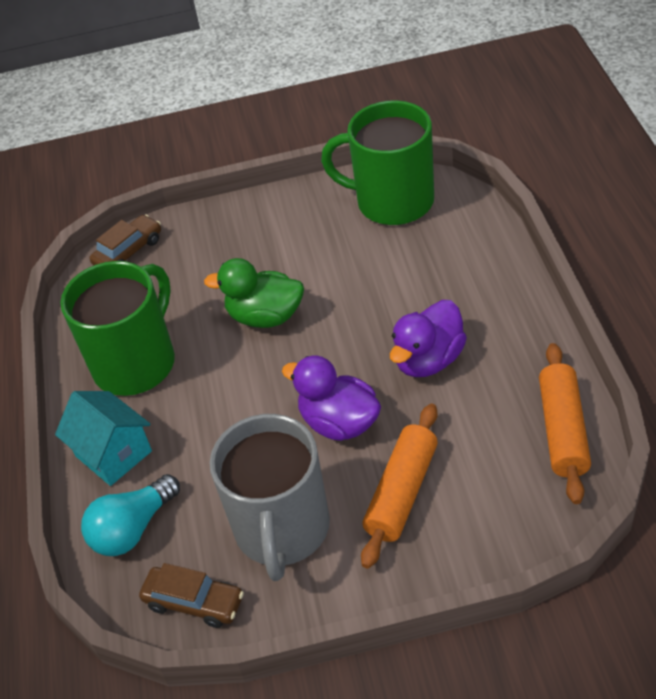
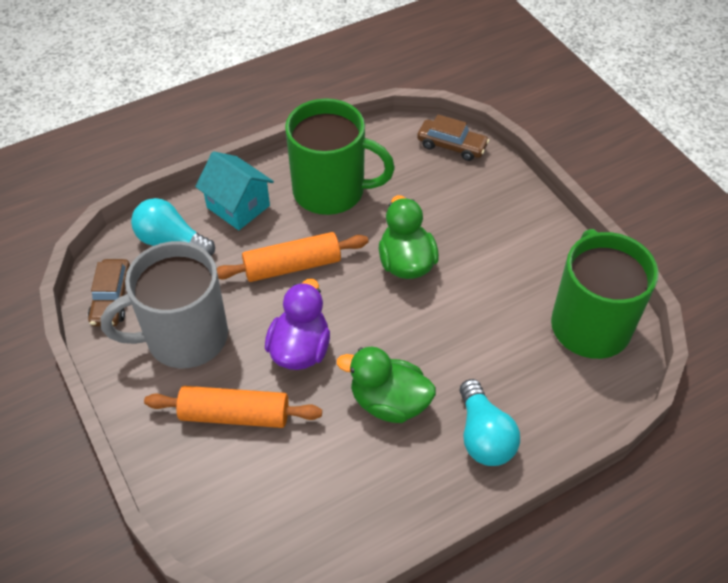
camera: 65 degrees right, 5 degrees up
(113, 453) = (238, 206): turquoise house -> turquoise house turned 75 degrees counterclockwise
(428, 360) = (389, 402): purple duck -> green duck
(487, 297) = (484, 436): none -> turquoise light bulb
(562, 430) = (330, 536): orange rolling pin -> orange rolling pin (292, 266)

